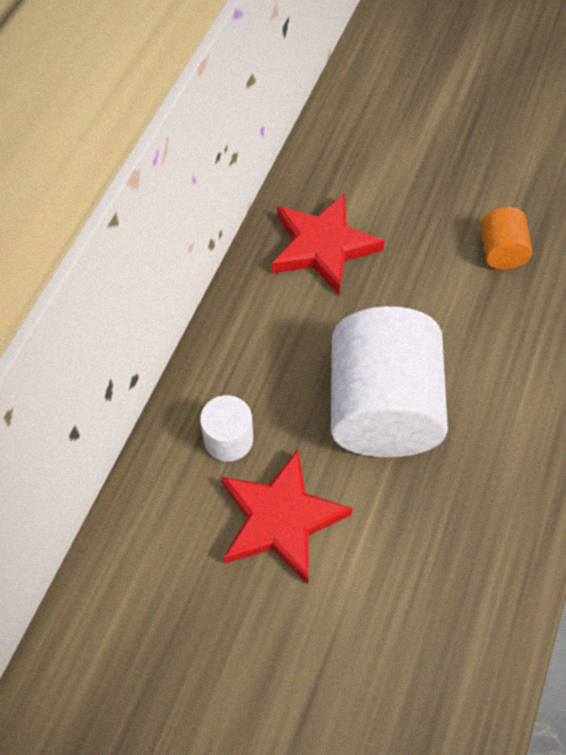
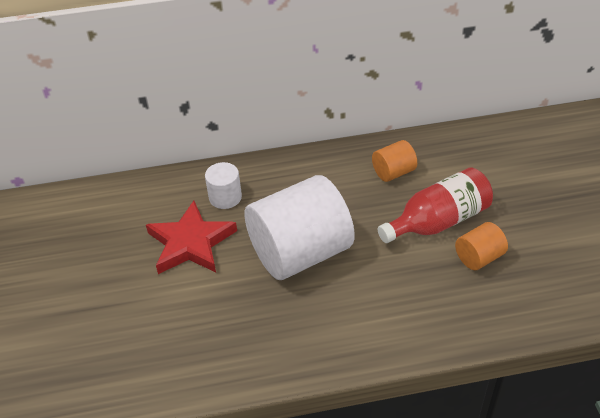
camera: 60 degrees right, 15 degrees down
(323, 247) = (393, 172): red star -> orange cylinder
(427, 253) = (438, 221): none -> red bottle

